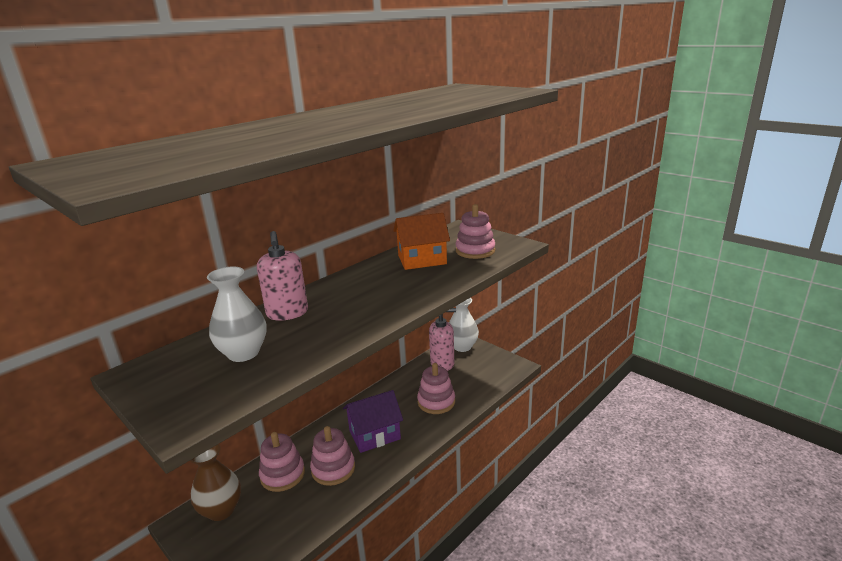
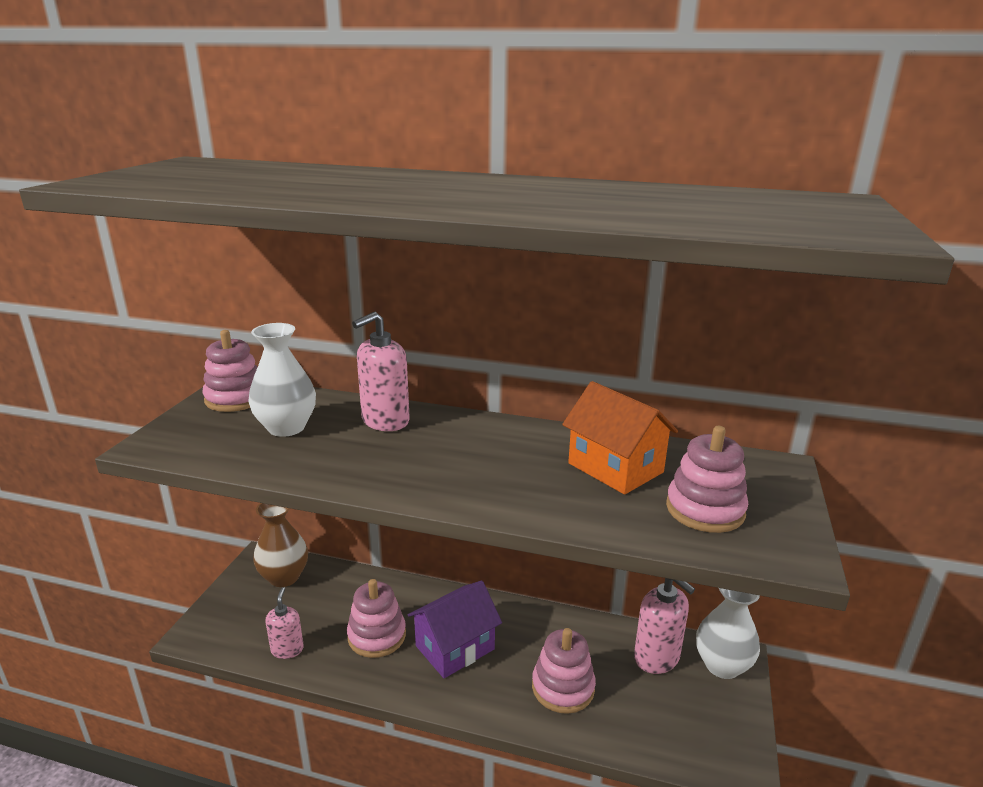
camera: 60 degrees right, 0 degrees up
(282, 475) = (349, 597): pink stacking toy -> pink stacking toy (236, 398)
(303, 522) = (287, 649): none -> pink soap dispenser
(374, 435) = (455, 647): purple house -> purple house turned 75 degrees counterclockwise

